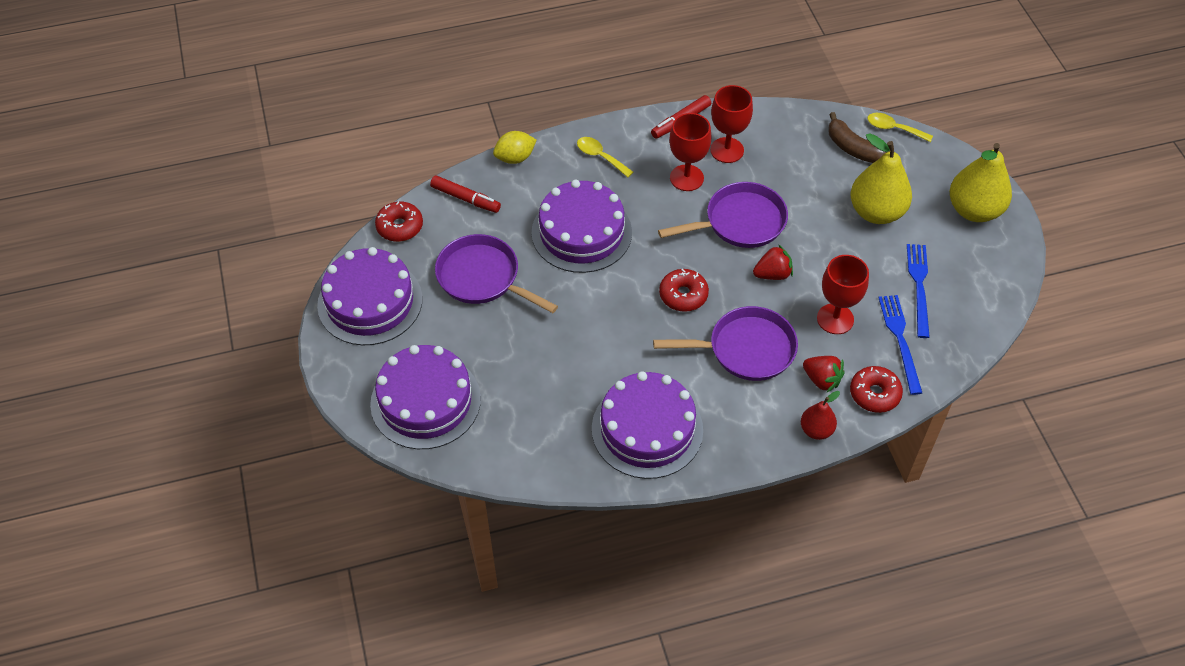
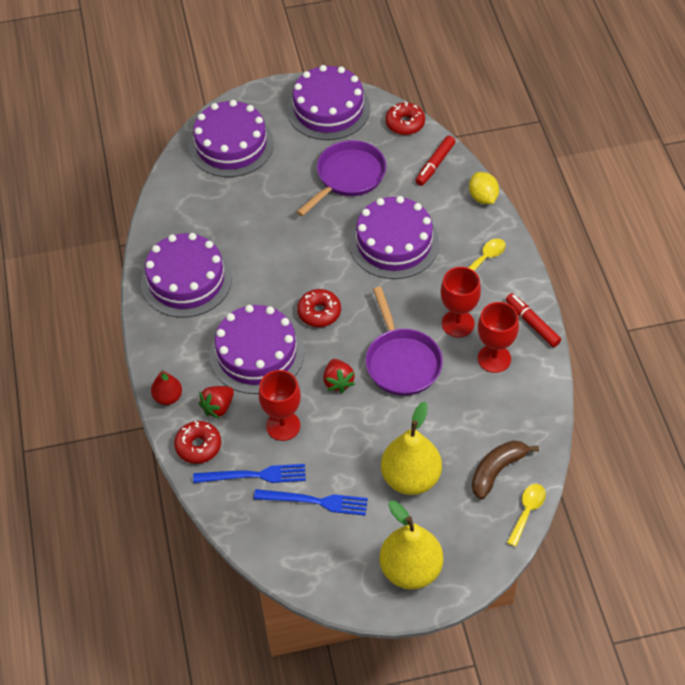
camera: 95 degrees right, 0 degrees up
(745, 349) = (257, 353): purple pan -> purple cake

